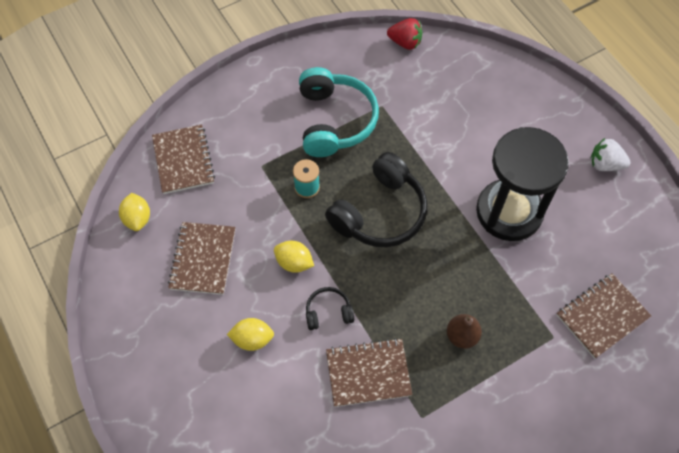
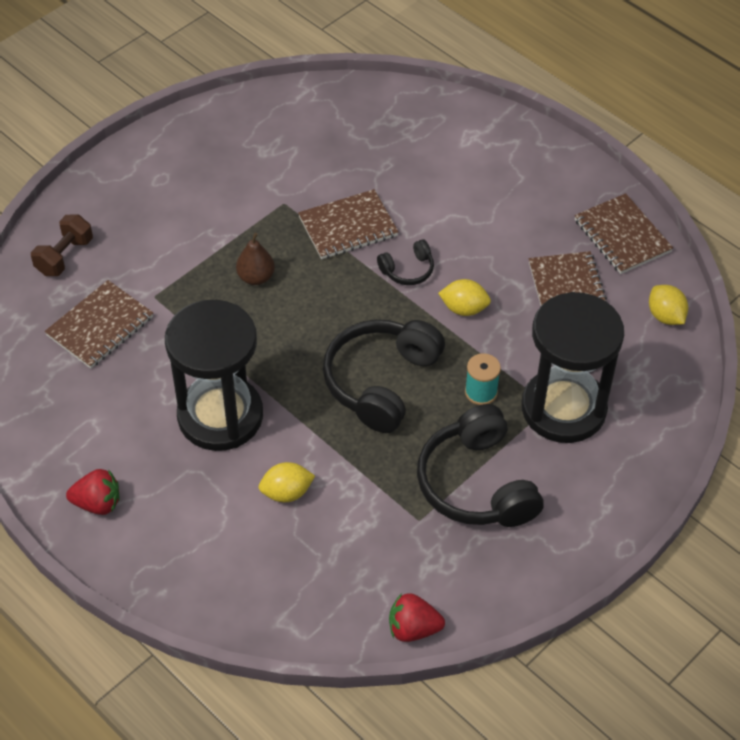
camera: 165 degrees right, 10 degrees down
(183, 160) = (648, 391): brown notebook -> brown notebook (622, 236)
(251, 161) = (563, 408): none -> black hourglass
(252, 339) = (479, 231): yellow lemon -> yellow lemon (286, 493)
(334, 121) = (476, 484): turquoise headphones -> black headphones
(605, 164) = (97, 503): white strawberry -> red strawberry
(634, 402) = (64, 256): none -> brown dumbbell

